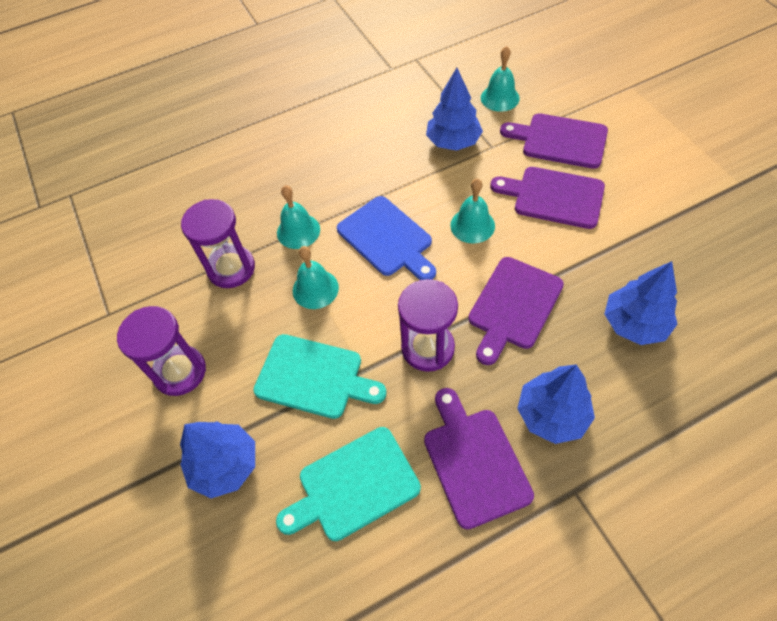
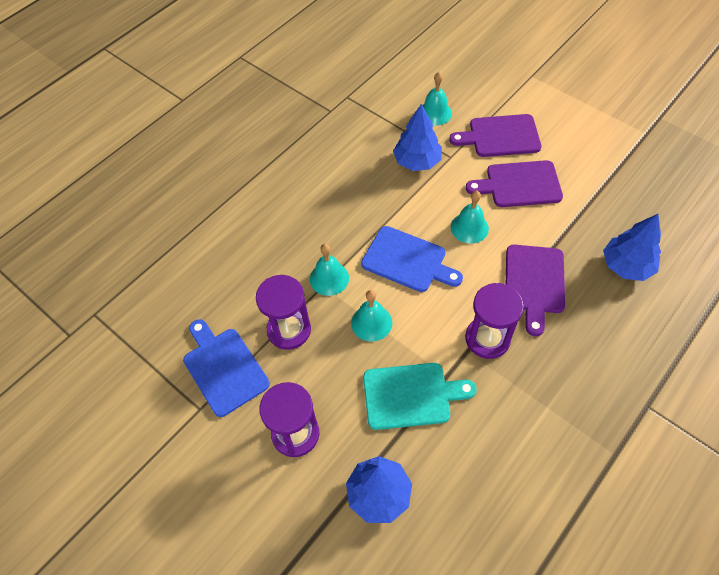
camera: 25 degrees left, 0 degrees up
(151, 283) = (224, 368): none -> blue cutting board
(353, 485) = (489, 467): turquoise cutting board -> none
(474, 461) = (567, 412): purple cutting board -> none
(551, 414) = (603, 356): blue tree -> none

